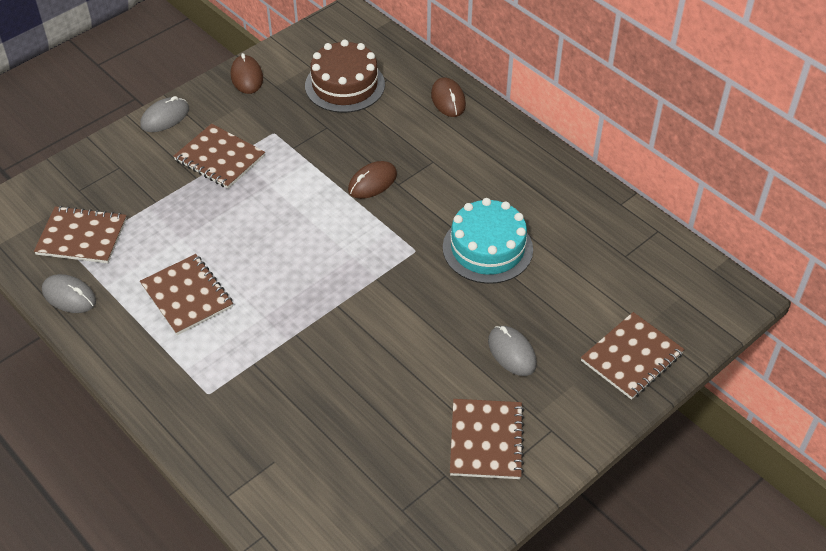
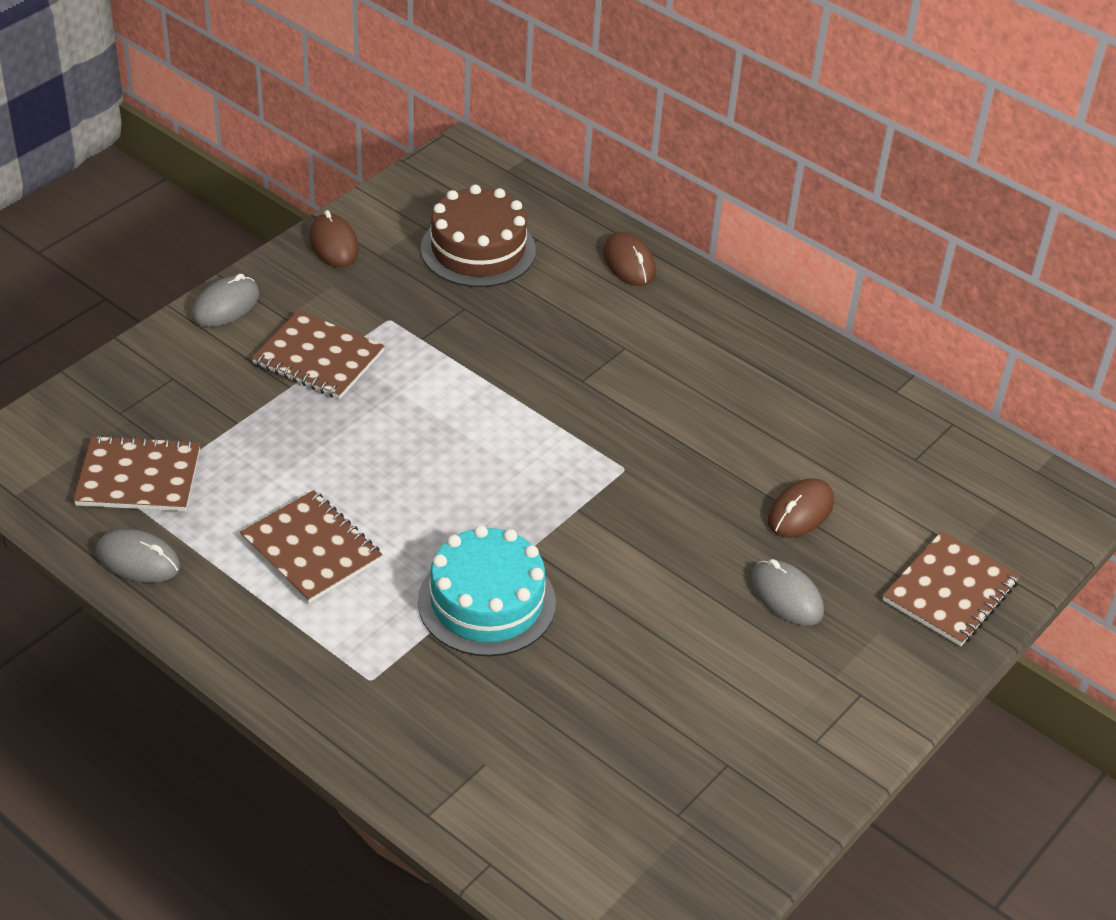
camera: 10 degrees left, 5 degrees down
(372, 182) = (545, 380): brown mouse -> brown mouse (800, 512)
(486, 440) = (775, 714): brown notebook -> none
(487, 248) = (725, 460): turquoise cake -> turquoise cake (486, 602)

